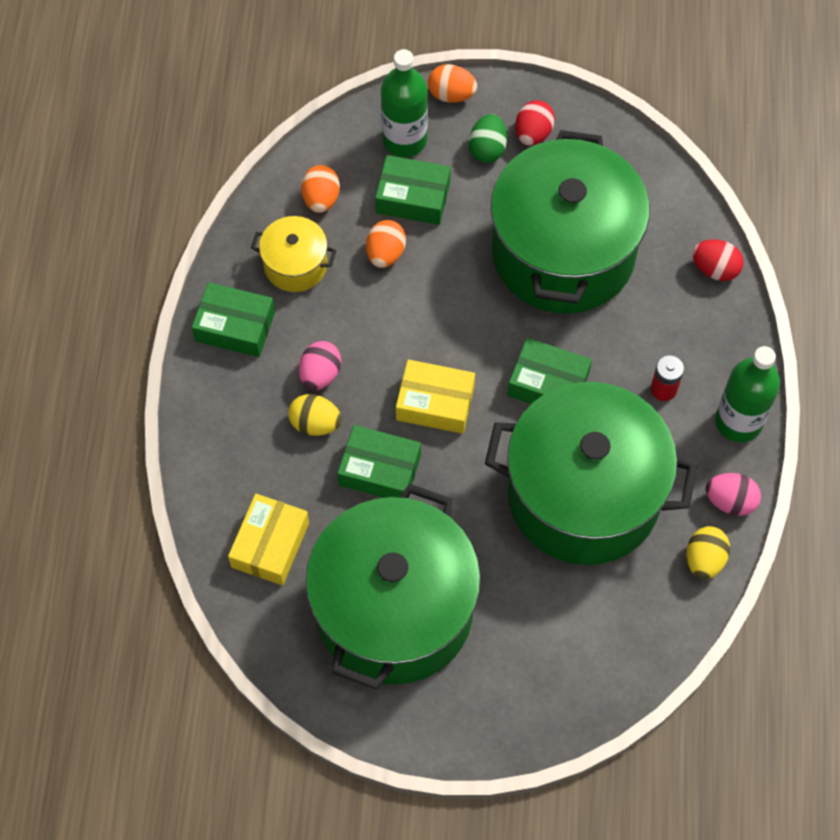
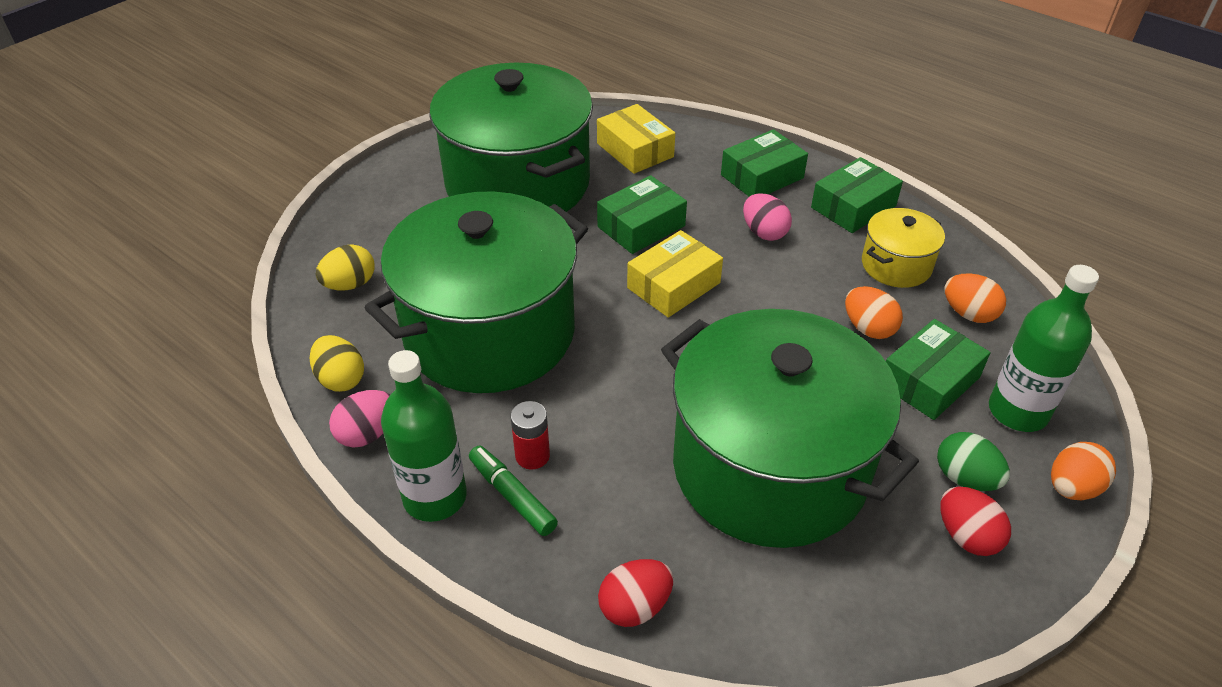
camera: 125 degrees right, 20 degrees down
(315, 423) = (718, 211): yellow egg -> yellow egg (350, 285)
(548, 384) = (622, 369): green box -> green box (762, 176)
(701, 379) = (512, 496): none -> green marker

